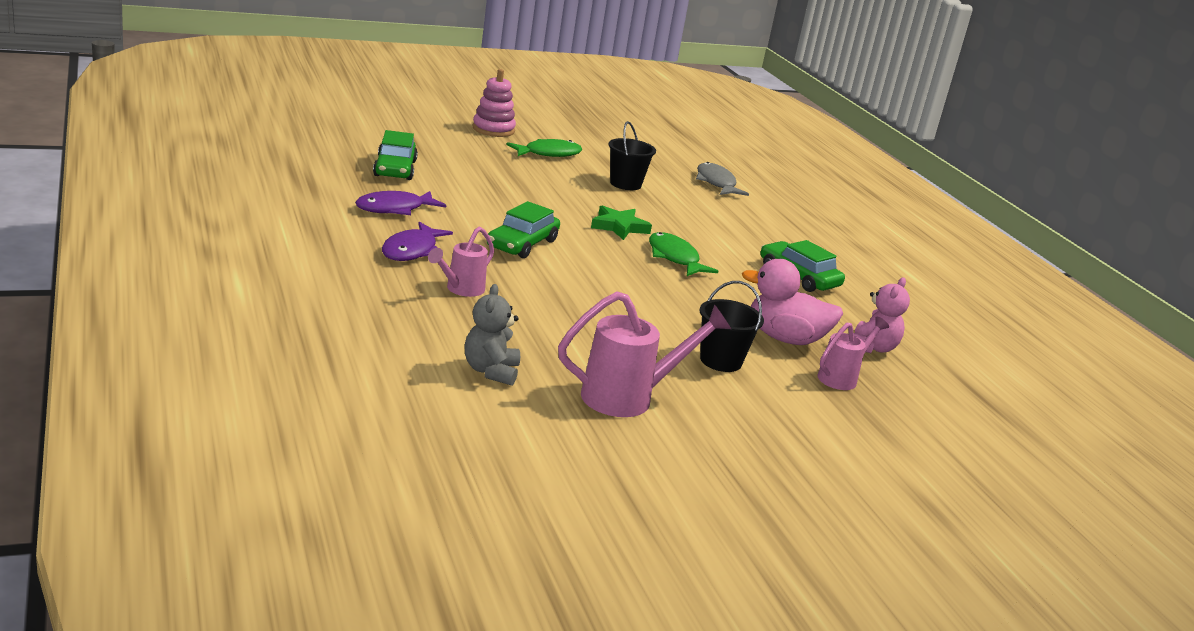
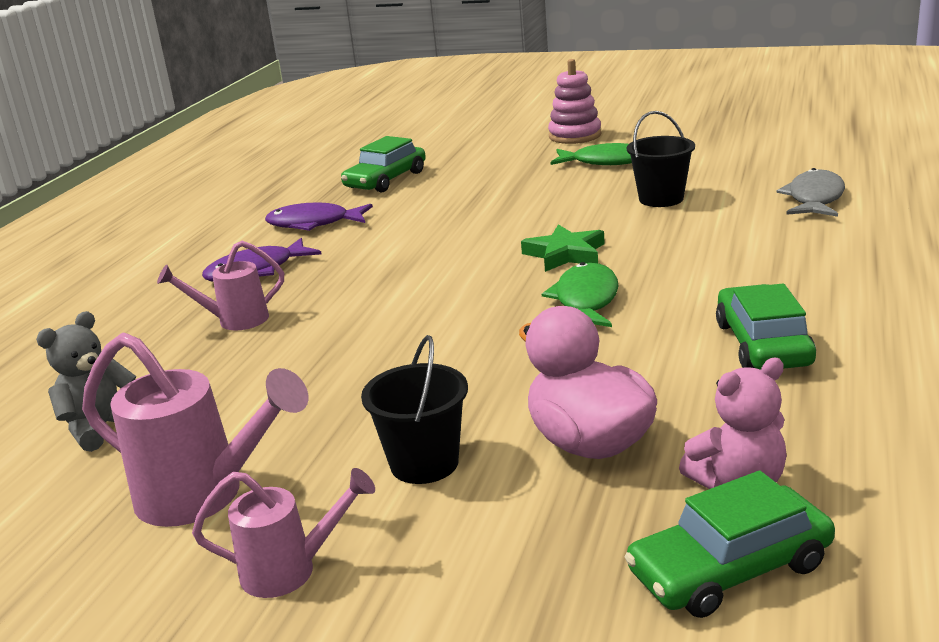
camera: 45 degrees right, 0 degrees up
(522, 244) = (397, 270): green car -> green car (729, 568)
(842, 377) = (597, 529): pink watering can -> pink watering can (291, 570)

